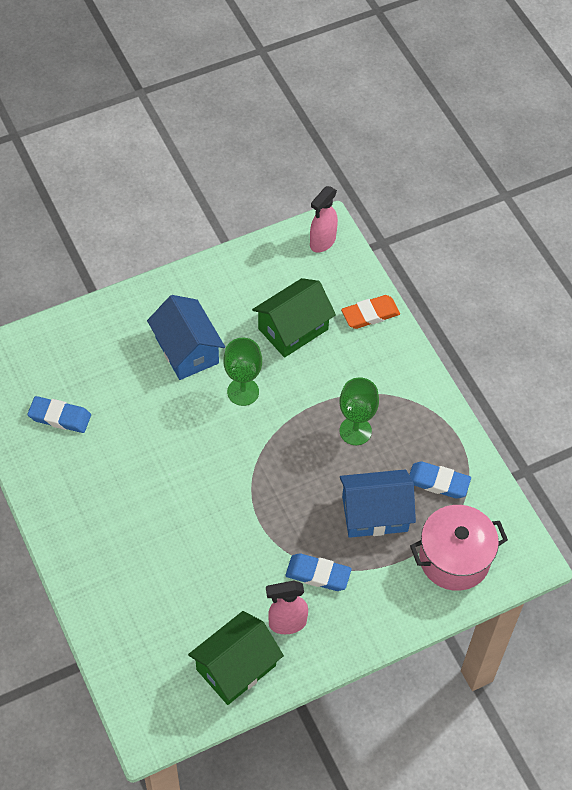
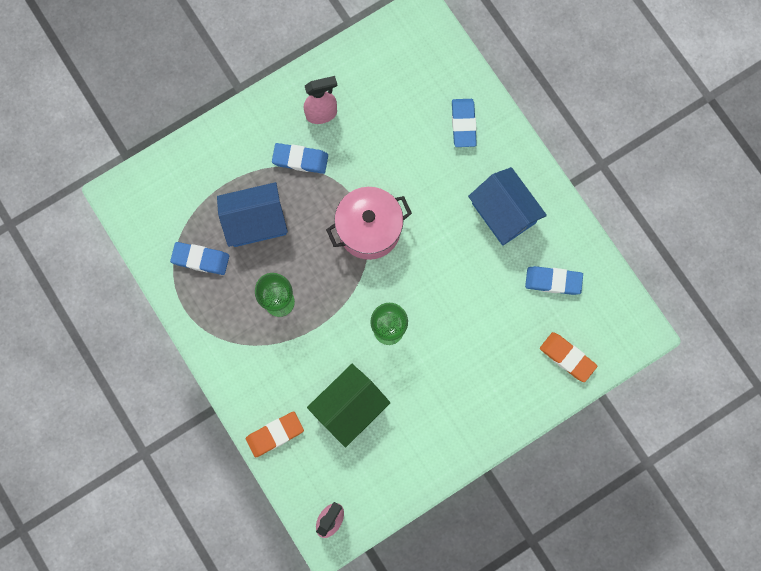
camera: 175 degrees right, 20 degrees up
(63, 346) = (567, 357): none -> orange eraser
(122, 591) = (463, 124): none -> blue eraser
(187, 350) = (449, 368): blue house -> blue house (503, 213)
(236, 667) = (359, 73): green house -> none
(454, 559) = (184, 188): pink pot -> pink pot (369, 229)

